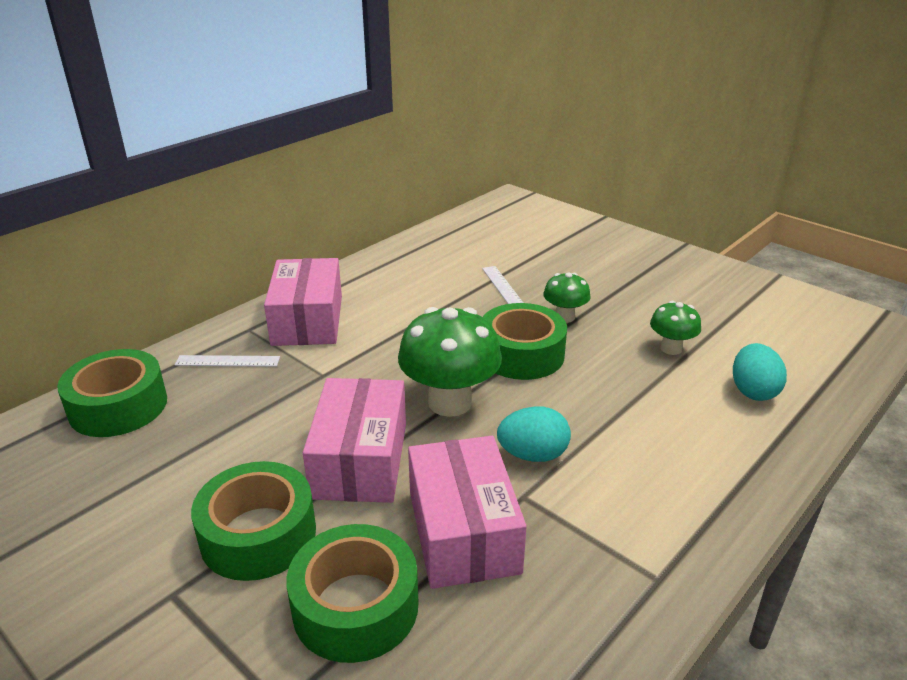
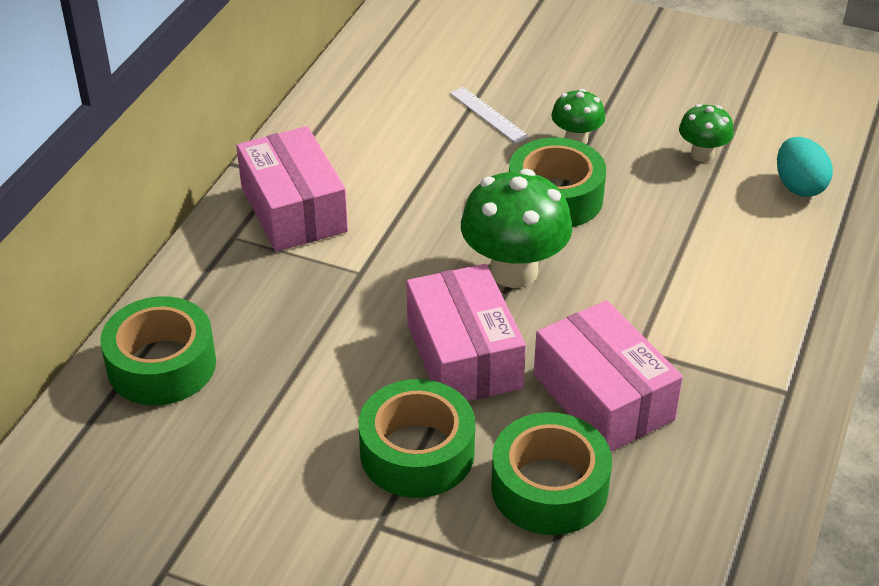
camera: 20 degrees left, 10 degrees up
(227, 361) = (241, 282): white ruler -> none
(533, 455) = (625, 307): turquoise egg -> none

